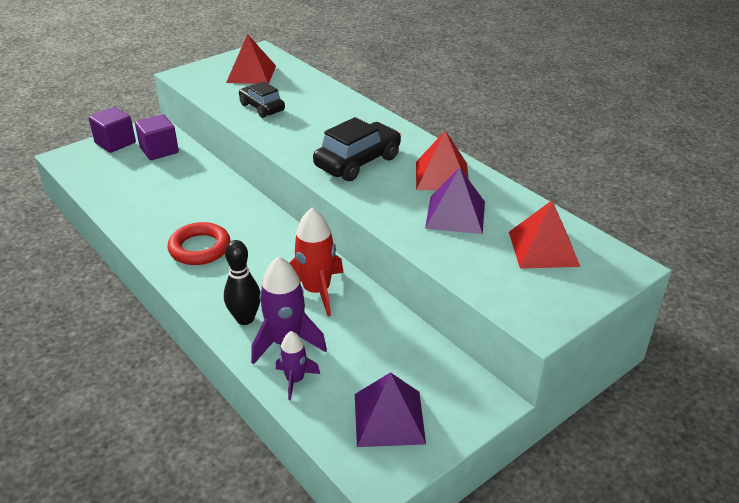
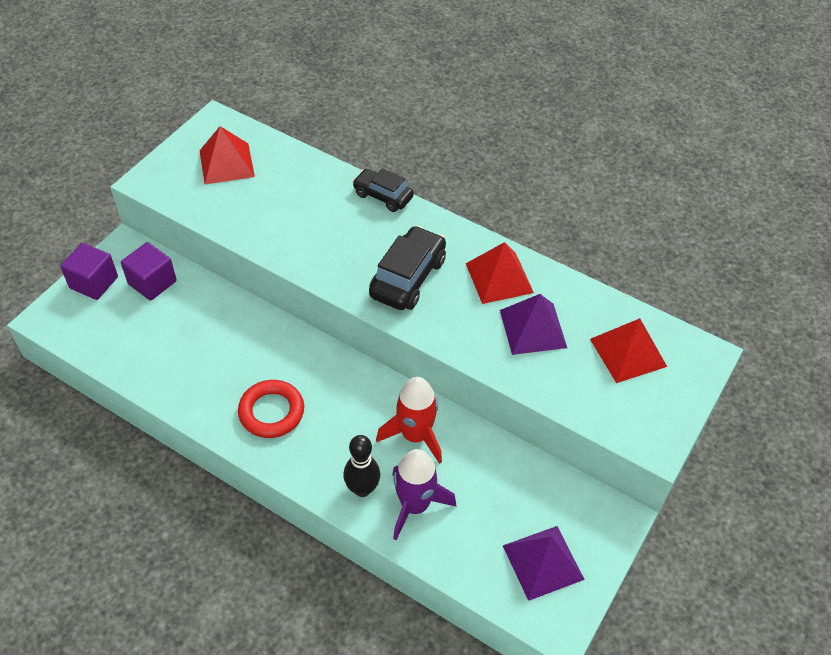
camera: 20 degrees left, 15 degrees up
(262, 107) = (267, 217): black car -> black car (383, 196)
(295, 380) = (443, 546): purple rocket -> none

